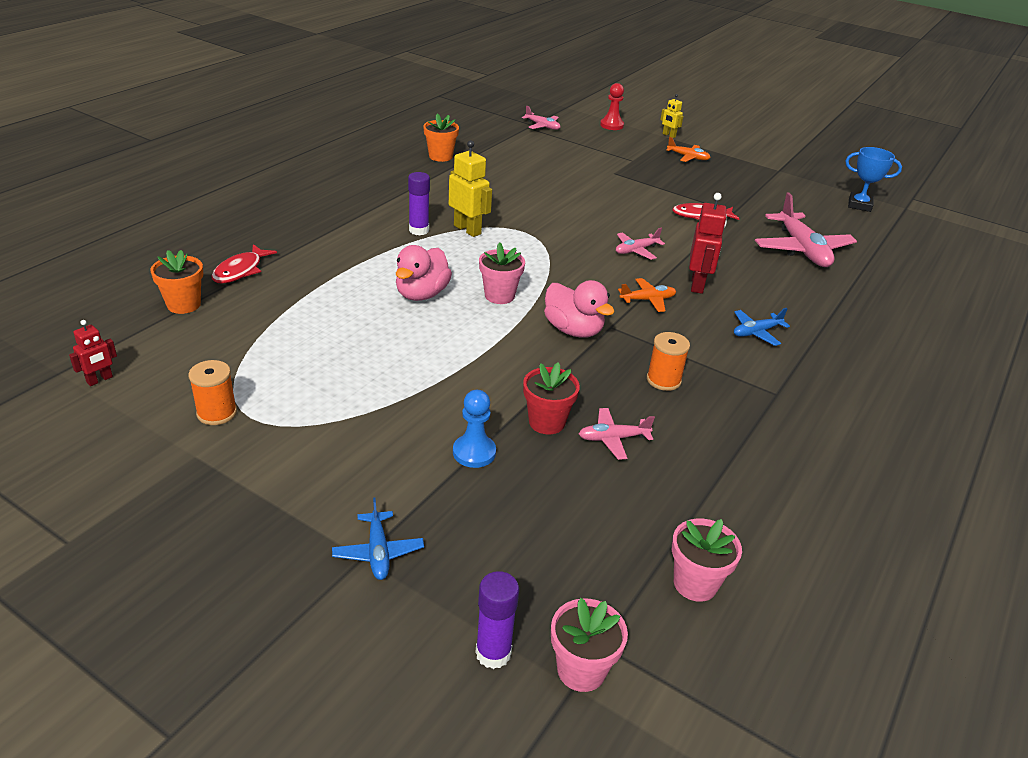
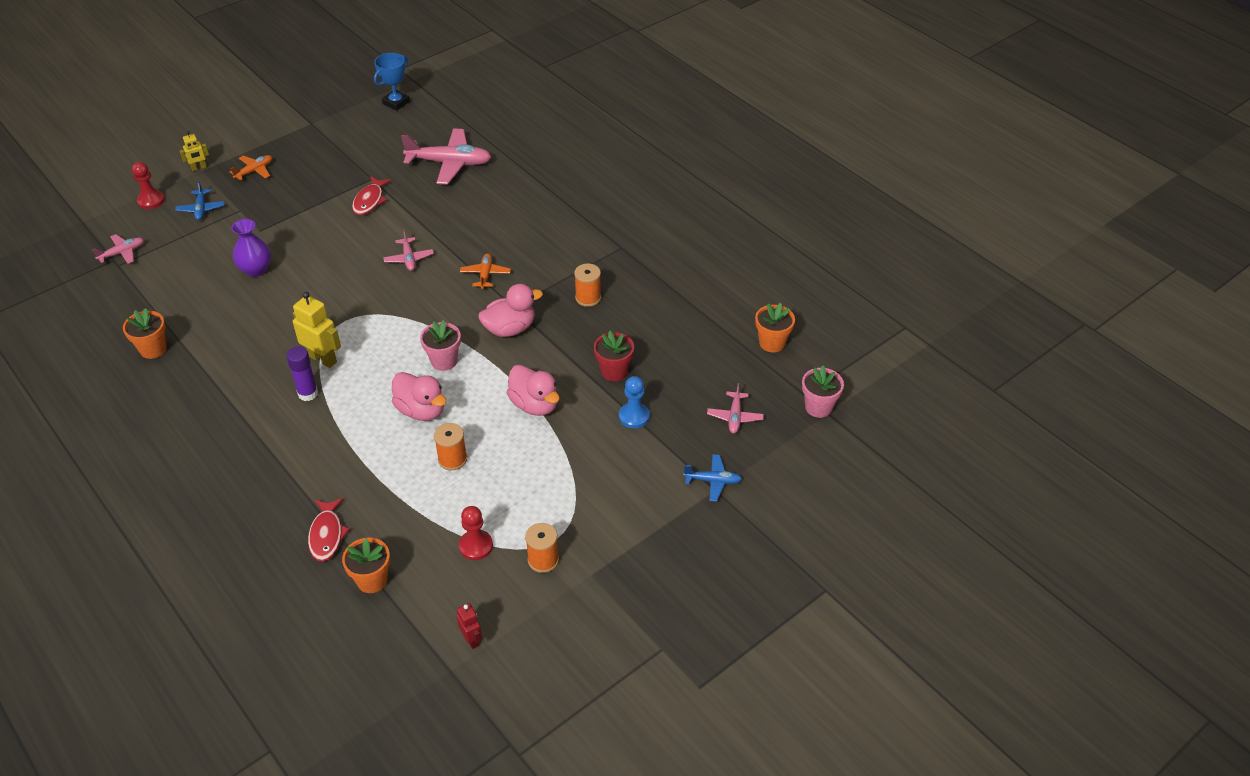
camera: 70 degrees left, 10 degrees up
(234, 361) = (476, 546): none -> red pawn
(240, 271) = (327, 535): red fish -> red fish turned 45 degrees clockwise
(358, 325) = (452, 459): none -> orange spool
(460, 367) = (534, 405): none -> pink duck
(467, 230) = (323, 359): yellow robot -> yellow robot turned 60 degrees clockwise
(493, 653) = (800, 441): purple glue stick -> none
(562, 180) = (256, 270): none -> purple vase
(613, 438) = (641, 342): pink plane -> pink plane (734, 417)
(695, 583) = (772, 343): pink flower pot -> orange flower pot
(697, 285) = (475, 240): red robot -> none
(756, 332) = (550, 231): blue plane -> blue plane (201, 209)

